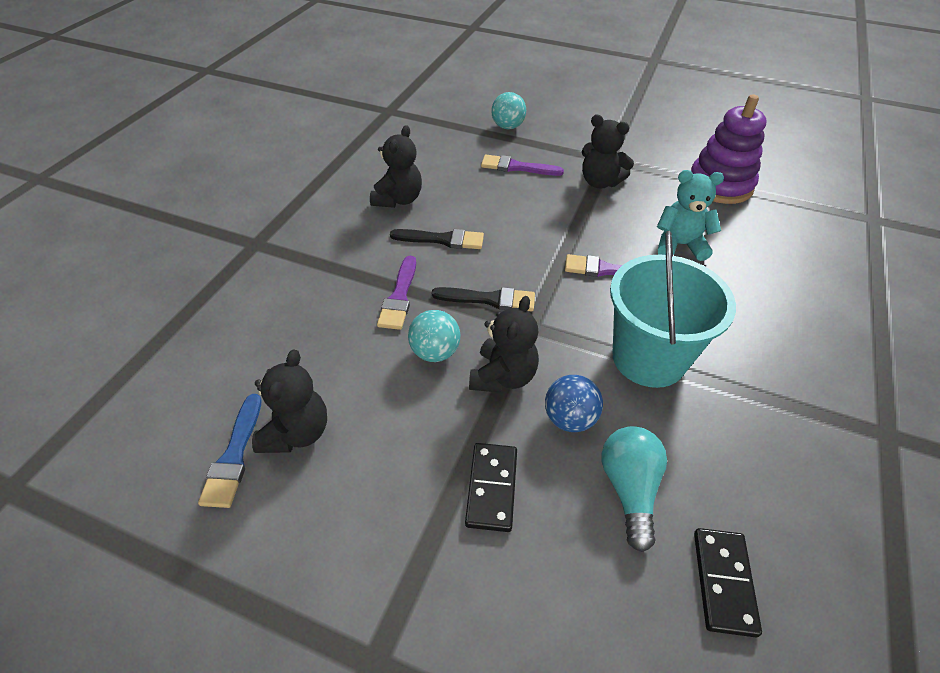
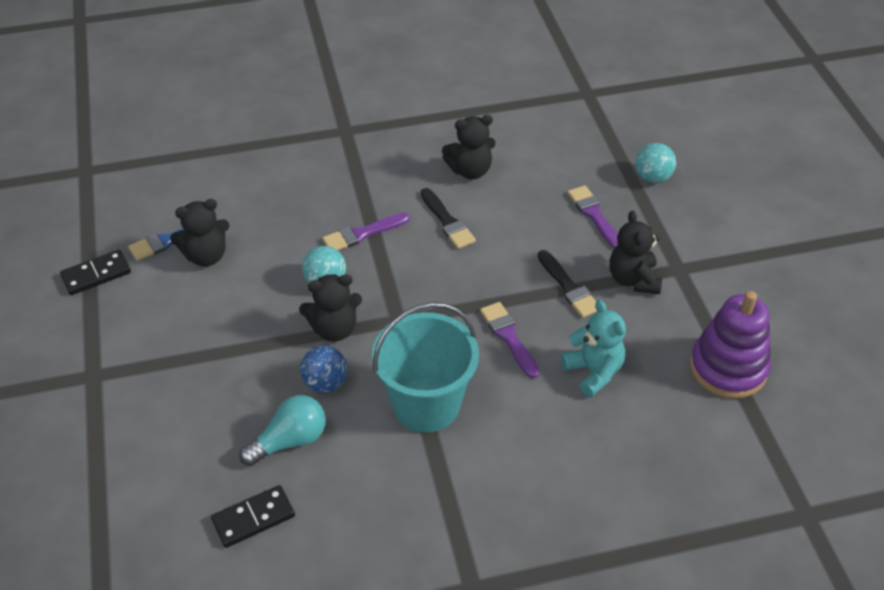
camera: 55 degrees right, 0 degrees up
(489, 299) = (405, 283): black brush -> black brush (569, 287)
(491, 488) = (237, 369): black domino -> black domino (96, 274)

